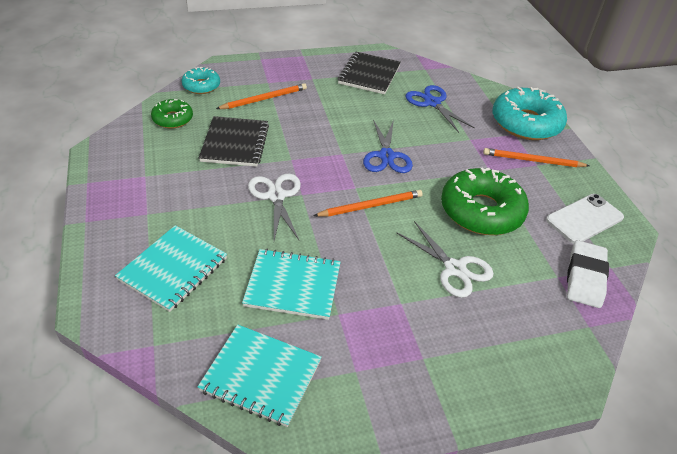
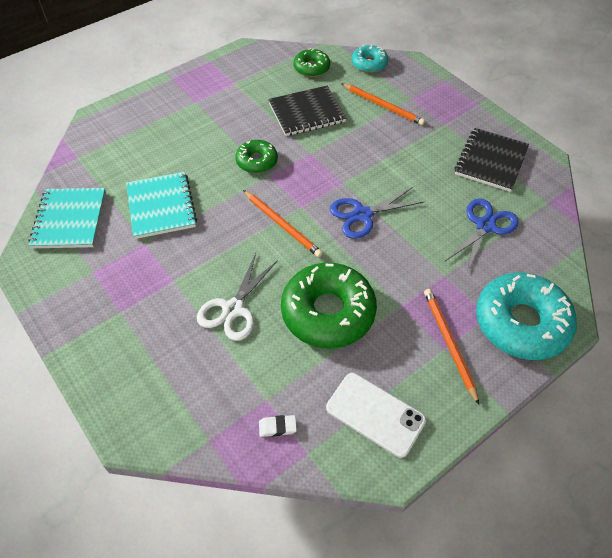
camera: 70 degrees right, 10 degrees up
(173, 269) = (147, 138): turquoise notebook -> none
(276, 196) = (257, 161): white scissors -> green donut
(369, 75) = (491, 161): black notebook -> black notebook turned 60 degrees counterclockwise
(585, 277) = (277, 427): white eraser -> white eraser, size x0.46

